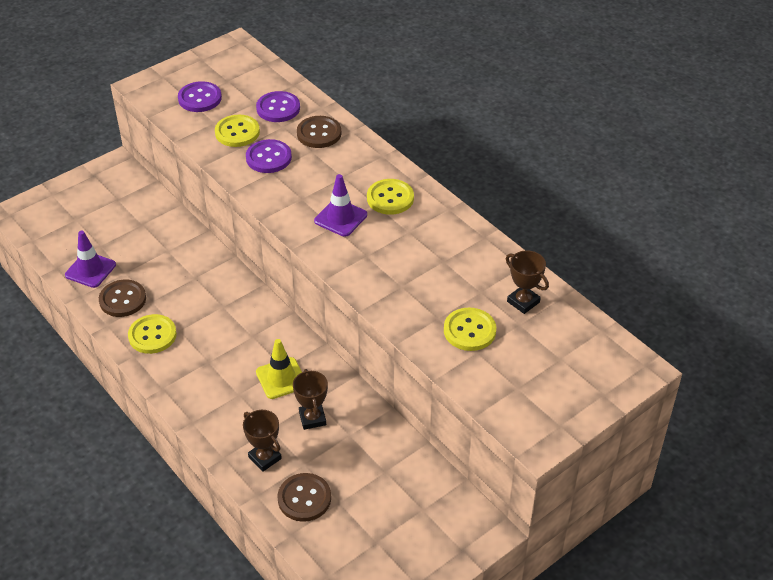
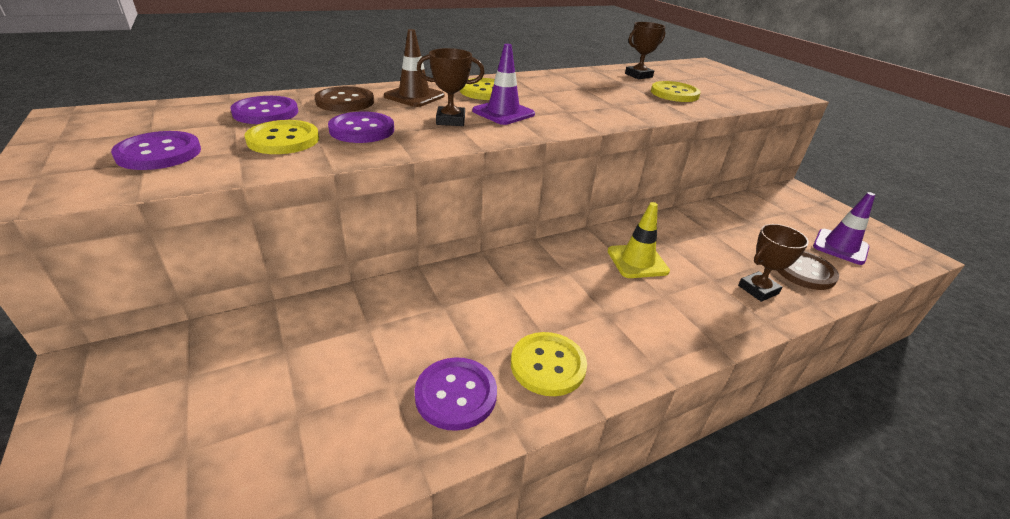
camera: 80 degrees left, 10 degrees down
(90, 270) = (356, 437): purple traffic cone -> purple traffic cone (840, 247)
(122, 299) = (456, 394): brown button -> purple button
(312, 418) = (694, 250): brown trophy -> brown trophy (450, 120)
(352, 163) = (414, 96): none -> brown traffic cone

